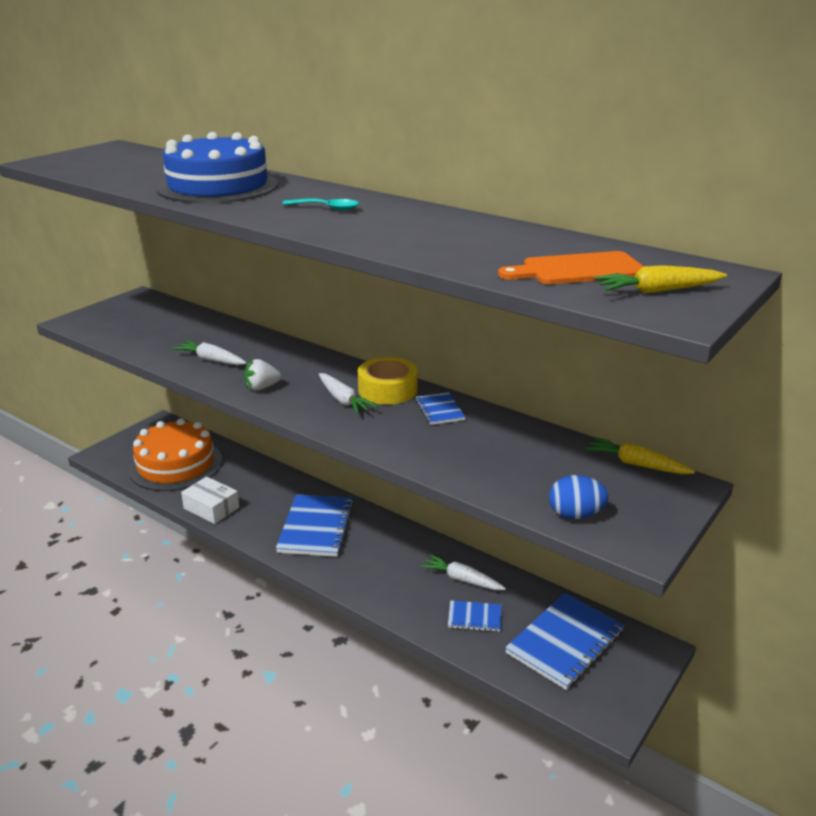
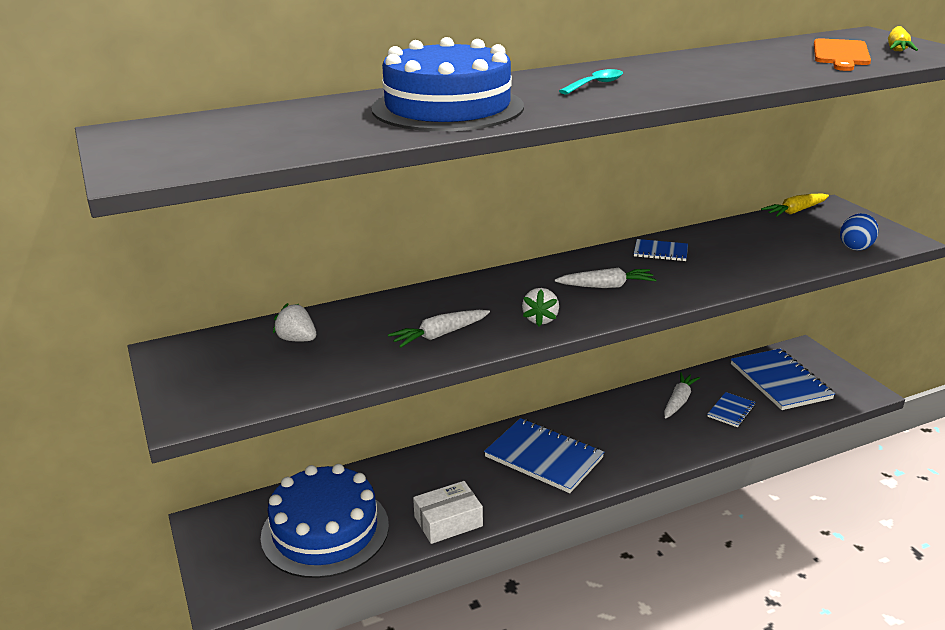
camera: 60 degrees left, 0 degrees up
(175, 322) = (297, 339): none -> white strawberry
(176, 464) = (325, 530): orange cake -> blue cake
(387, 390) = (602, 263): yellow tape -> none
(462, 579) = (678, 401): white carrot -> white carrot turned 150 degrees clockwise

